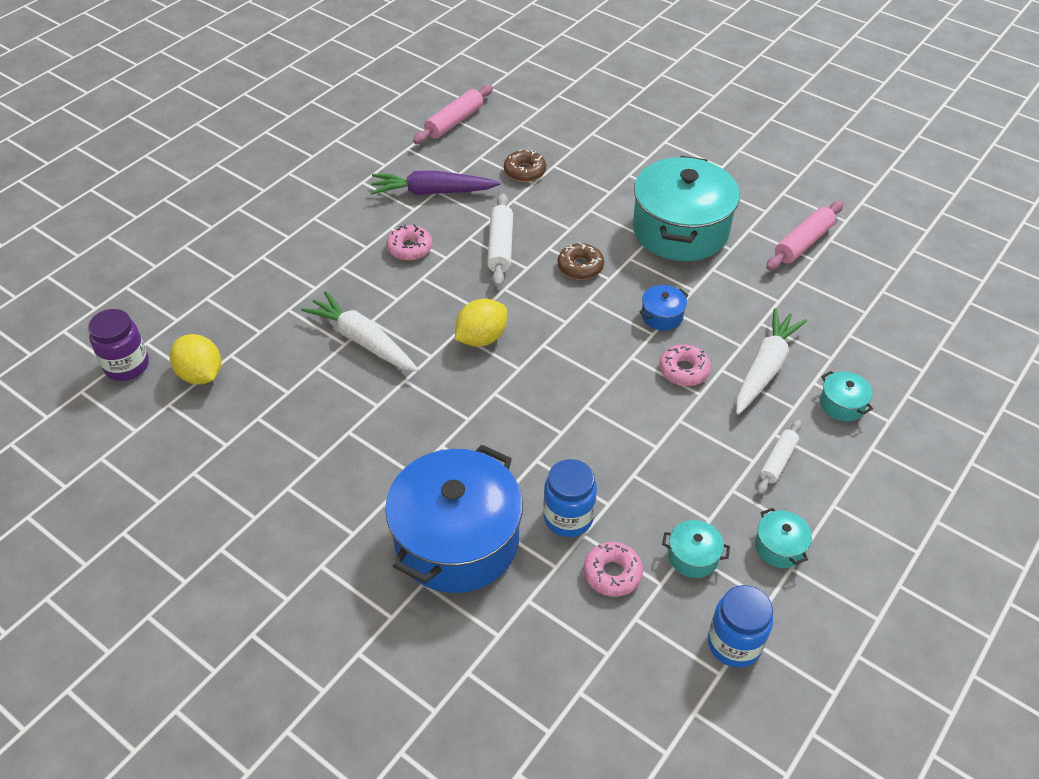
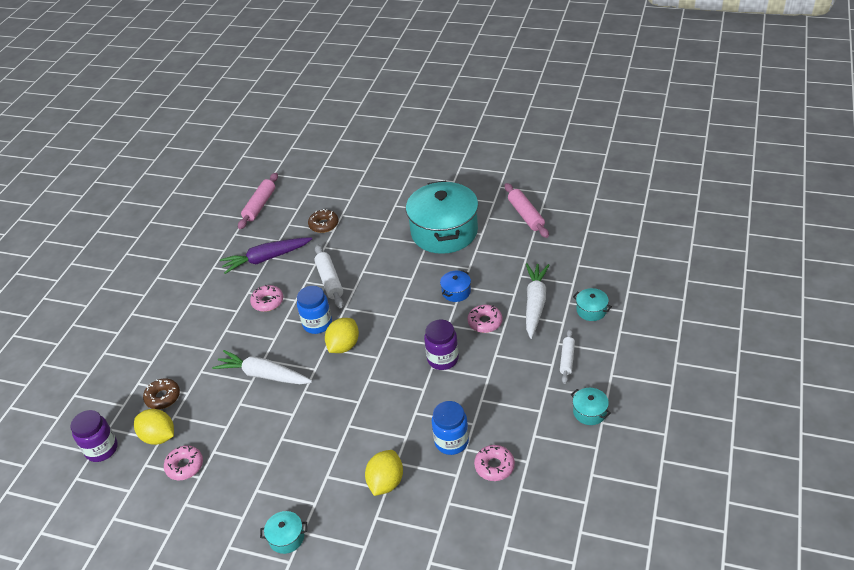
camera: 15 degrees left, 5 degrees down
(215, 424) = (185, 466): none -> pink donut
(457, 540) = (386, 482): blue pot -> yellow lemon
(580, 266) = (389, 277): brown donut -> brown donut (163, 397)
(604, 401) = (443, 359): none -> purple jar
(693, 557) = (540, 437): turquoise pot -> turquoise pot (286, 537)
(734, 644) = (587, 481): blue jar -> blue jar (317, 324)
(803, 243) = (525, 215): pink rolling pin -> pink rolling pin turned 45 degrees counterclockwise

